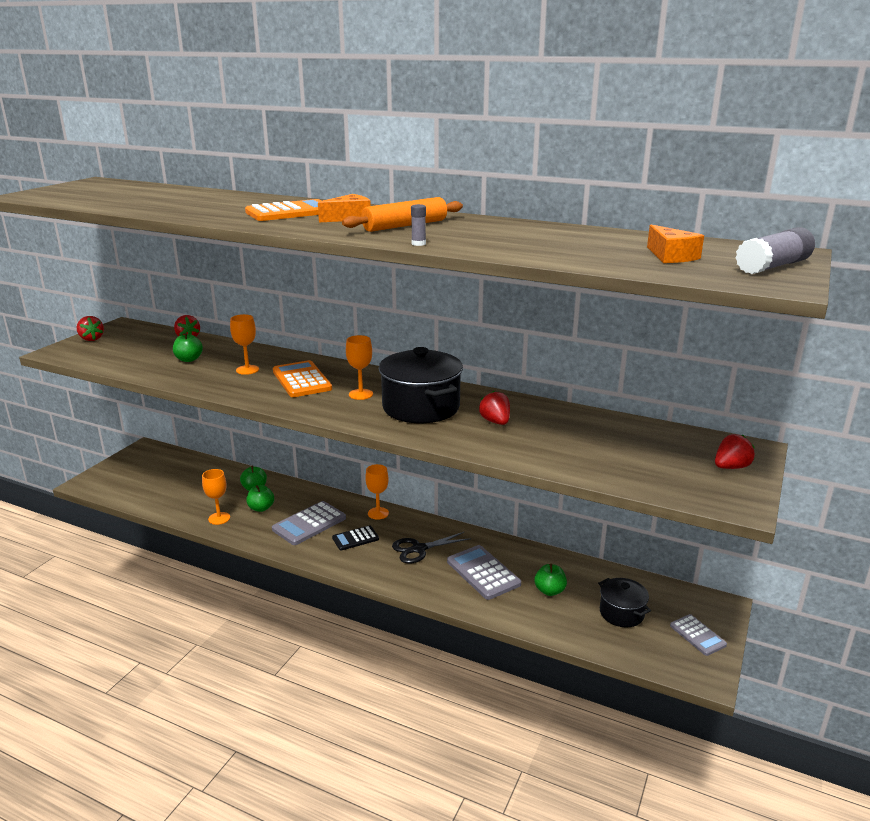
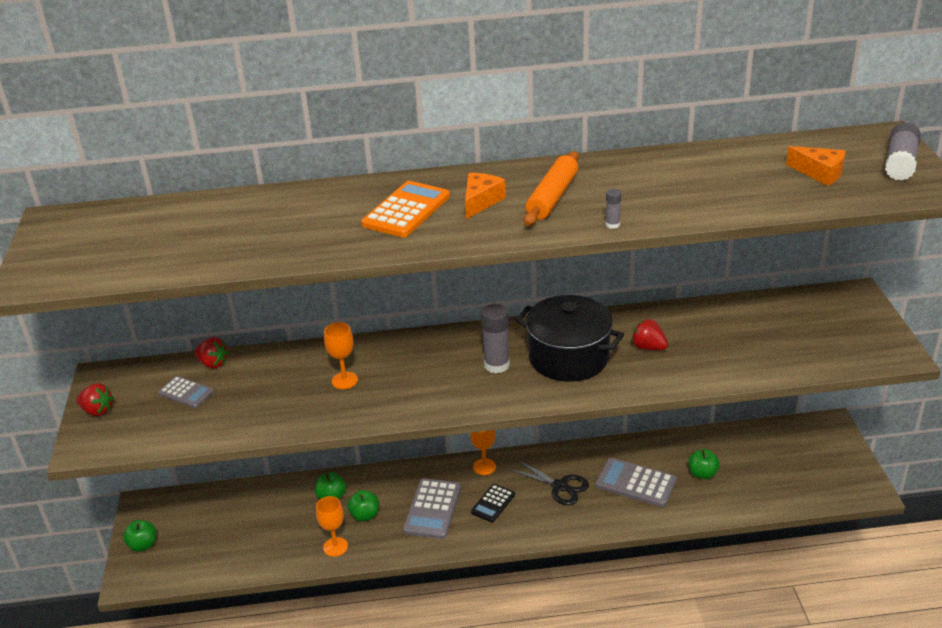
camera: 30 degrees left, 10 degrees up
(189, 359) = (261, 393): green apple -> green apple (143, 545)
(301, 380) = (418, 371): orange calculator -> none
(361, 394) = (497, 365): orange goblet -> grey glue stick
(419, 549) = (560, 486): black scissors -> black scissors turned 90 degrees counterclockwise
(621, 613) = (771, 467): black pot -> none
(697, 635) = (837, 459): grey calculator -> grey calculator (186, 392)
(731, 467) = (860, 319): red strawberry -> none

